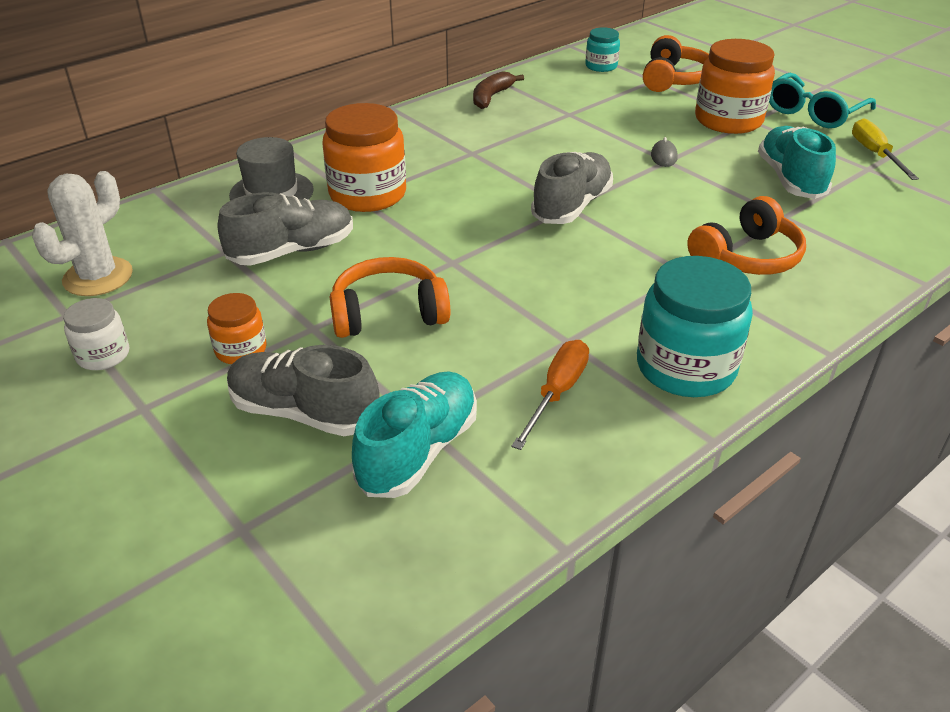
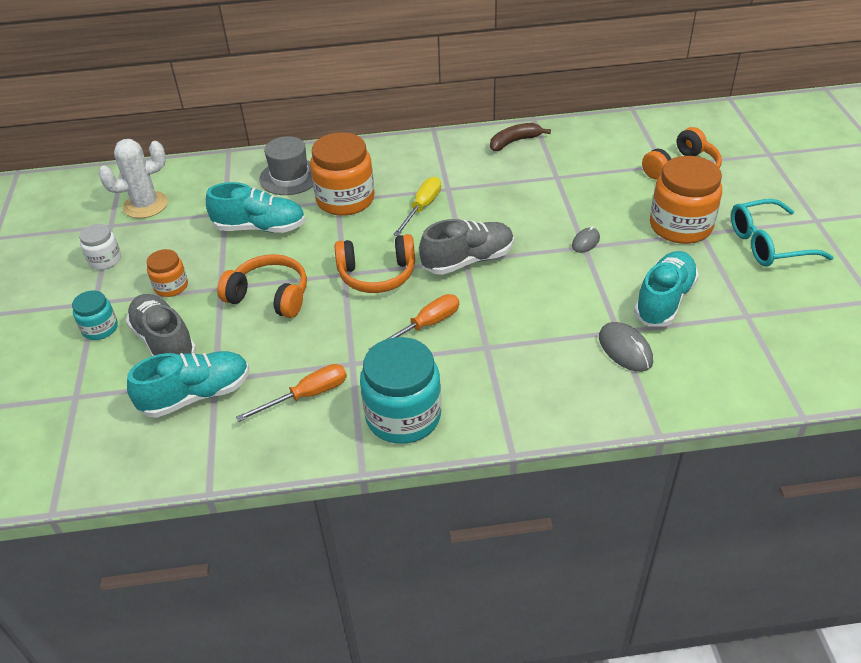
camera: 35 degrees right, 5 degrees up
(292, 251) = (260, 227): grey shoe -> turquoise shoe
(601, 66) = (634, 137): turquoise jar -> turquoise jar (100, 328)
(602, 277) = (425, 326): none -> orange screwdriver
(747, 257) = (545, 353): orange headphones -> orange headphones (377, 274)
(810, 228) = (625, 349): none -> grey mouse
(875, 154) = (771, 305): yellow screwdriver -> yellow screwdriver (422, 208)

